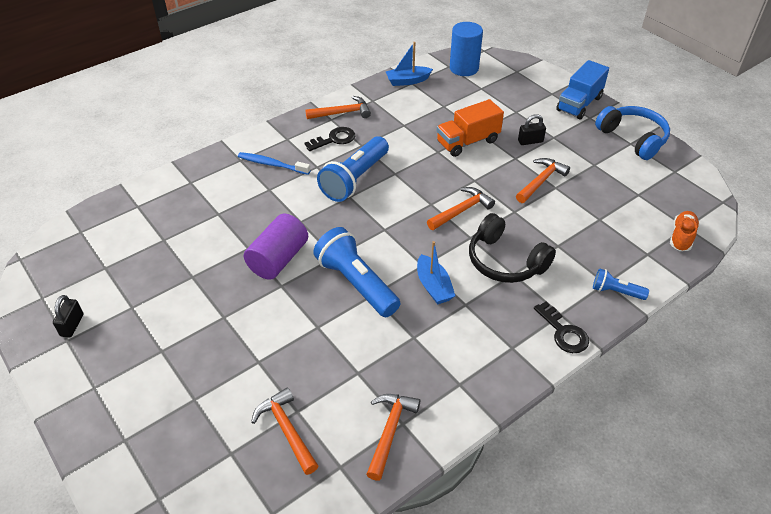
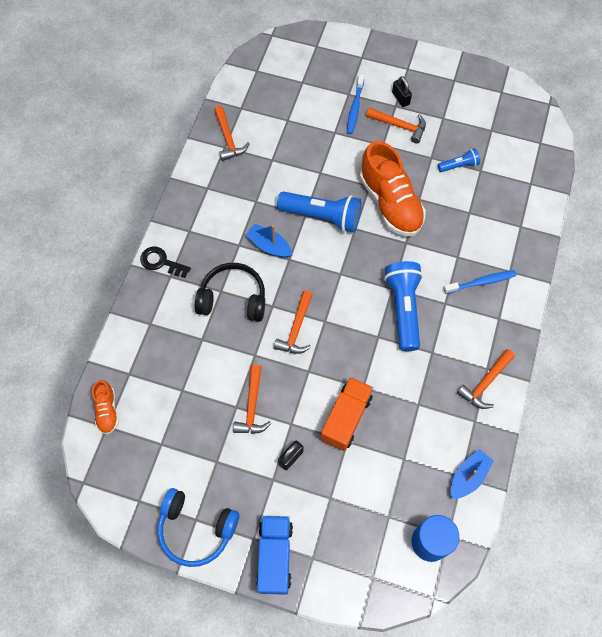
camera: 145 degrees right, 20 degrees up
(72, 325) = (462, 88): black padlock -> black padlock (400, 98)
(206, 376) = (355, 108): none -> blue toothbrush
(278, 259) = (390, 203): purple cylinder -> orange shoe
(286, 430) = (284, 108): orange hammer -> orange hammer (400, 126)
(334, 139) = (460, 344): black key -> none
(615, 291) = (139, 319): blue flashlight -> blue flashlight (459, 165)

